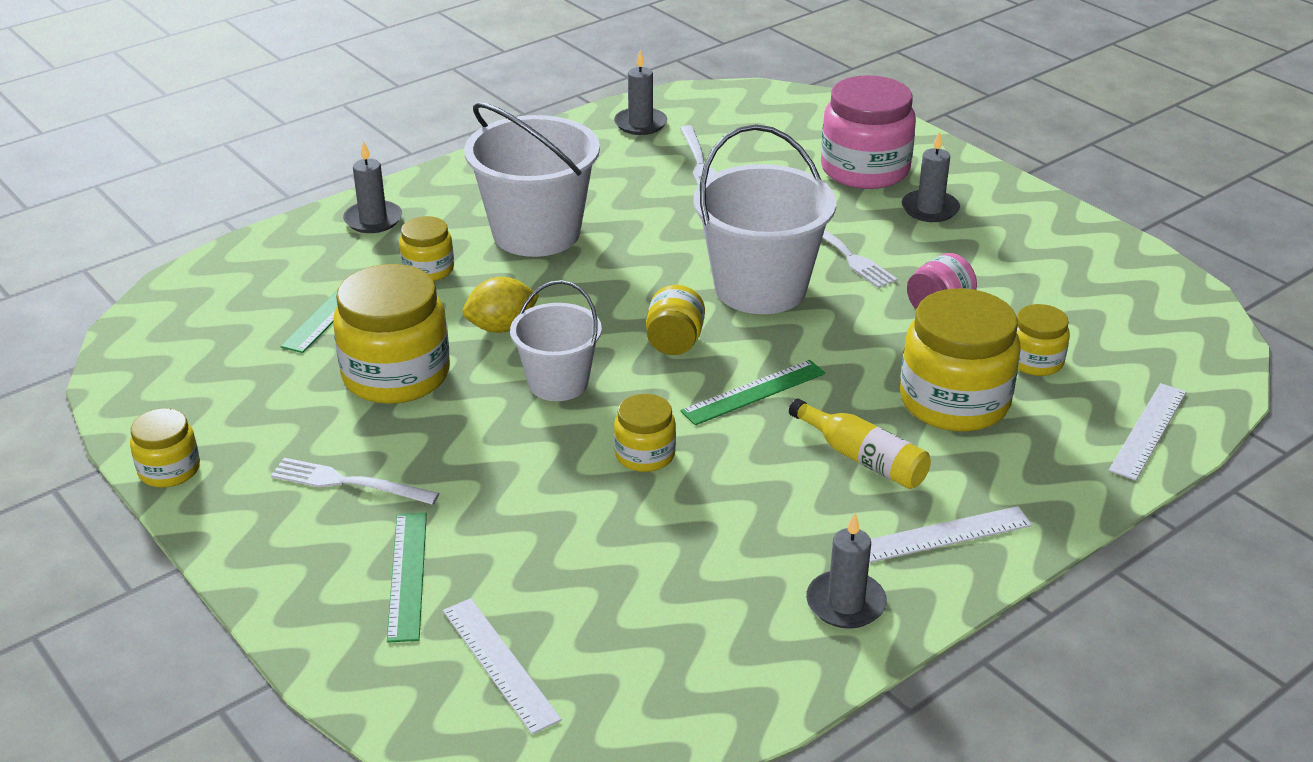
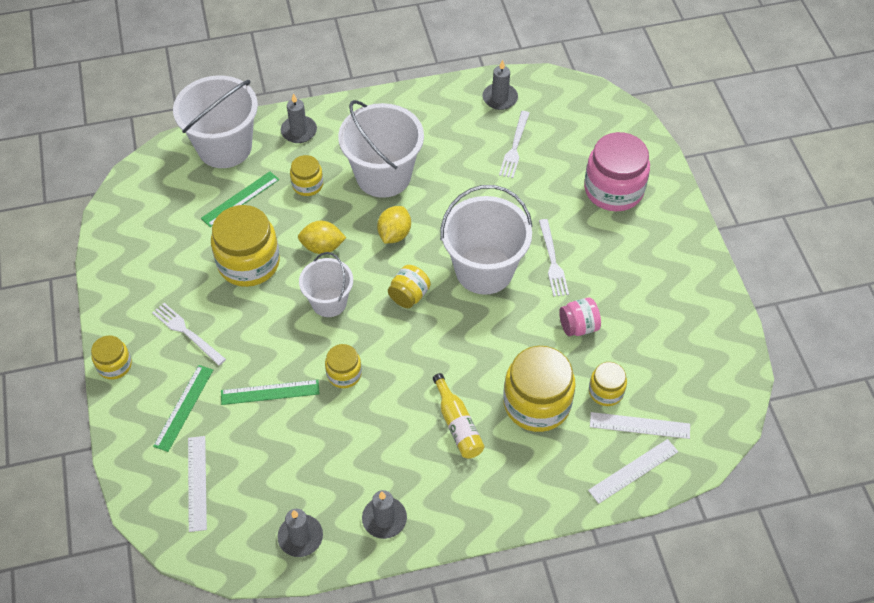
camera: 25 degrees right, 20 degrees up
(169, 470) = (107, 288): yellow jar -> yellow jar (114, 365)
(266, 263) = (224, 147): none -> white bucket
(600, 286) = (394, 234): none -> yellow lemon
(754, 392) = (429, 351): green ruler -> green ruler (270, 392)
(930, 209) = (630, 240): grey candle -> grey candle (300, 537)
(945, 534) = (466, 496): white ruler -> white ruler (639, 425)

